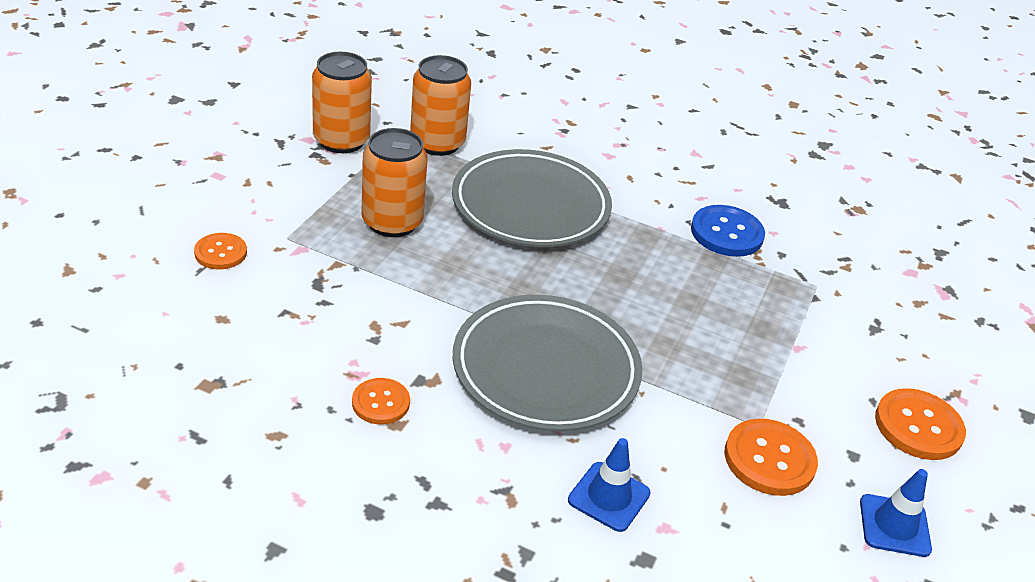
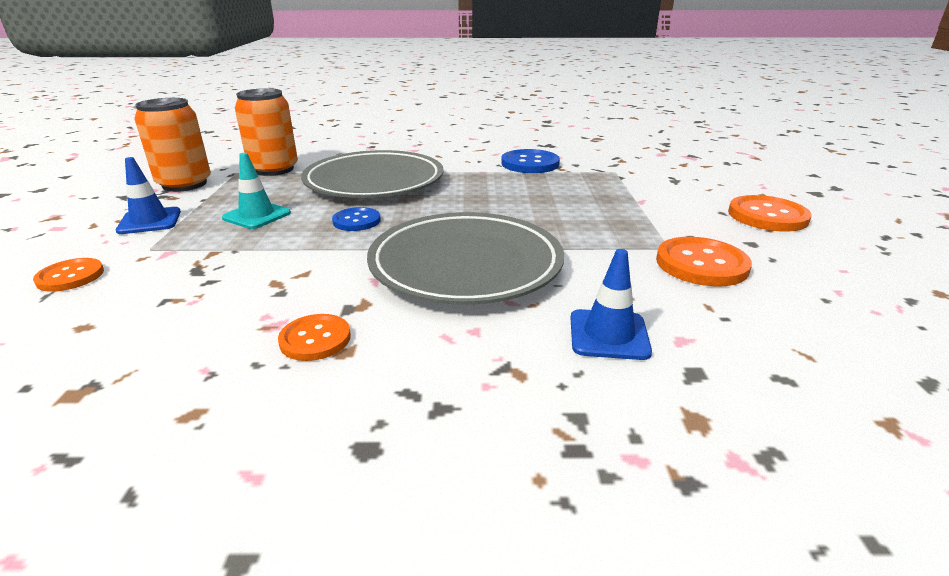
camera: 20 degrees left, 10 degrees down
(392, 222) = (257, 215): orange can -> turquoise traffic cone
(480, 266) = (356, 221): none -> blue button
(894, 525) = (836, 273): blue traffic cone -> blue traffic cone (149, 221)

